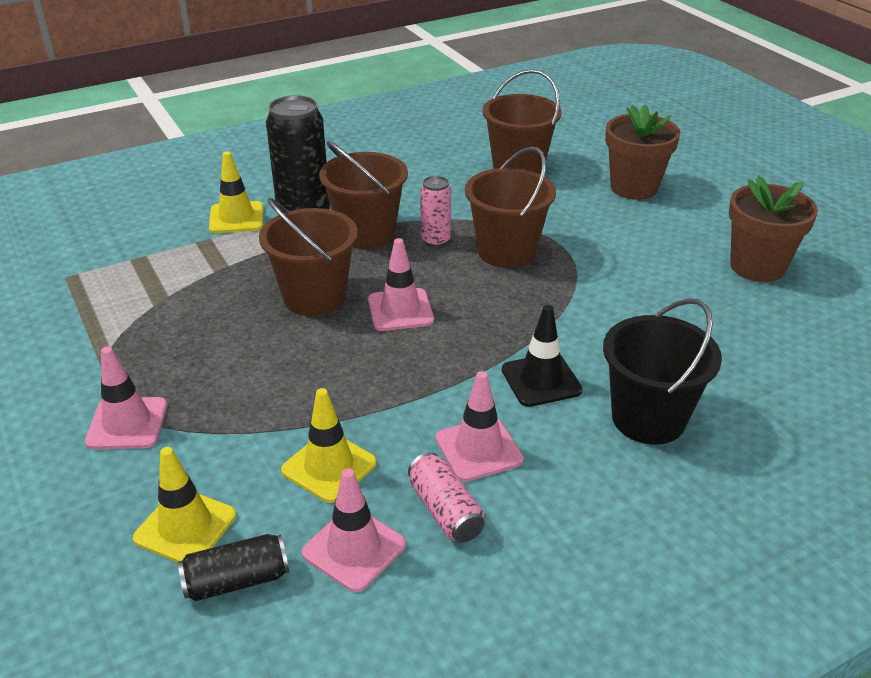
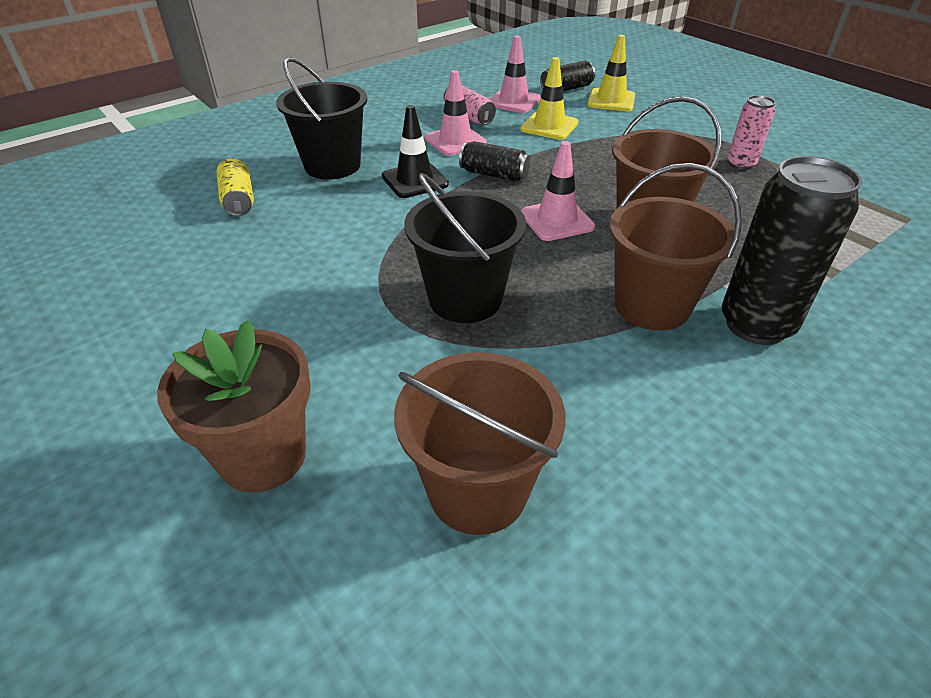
camera: 170 degrees right, 5 degrees up
(127, 423) = (699, 132): pink traffic cone -> none
(236, 218) = (837, 310): yellow traffic cone -> none
(435, 240) = (559, 305): pink can -> pink can (740, 164)
(443, 378) = (494, 174): none -> black can
(506, 251) = (465, 299): brown bucket -> black bucket
(744, 374) = (238, 200): none -> yellow can
(757, 267) = (149, 312): brown flower pot -> none

